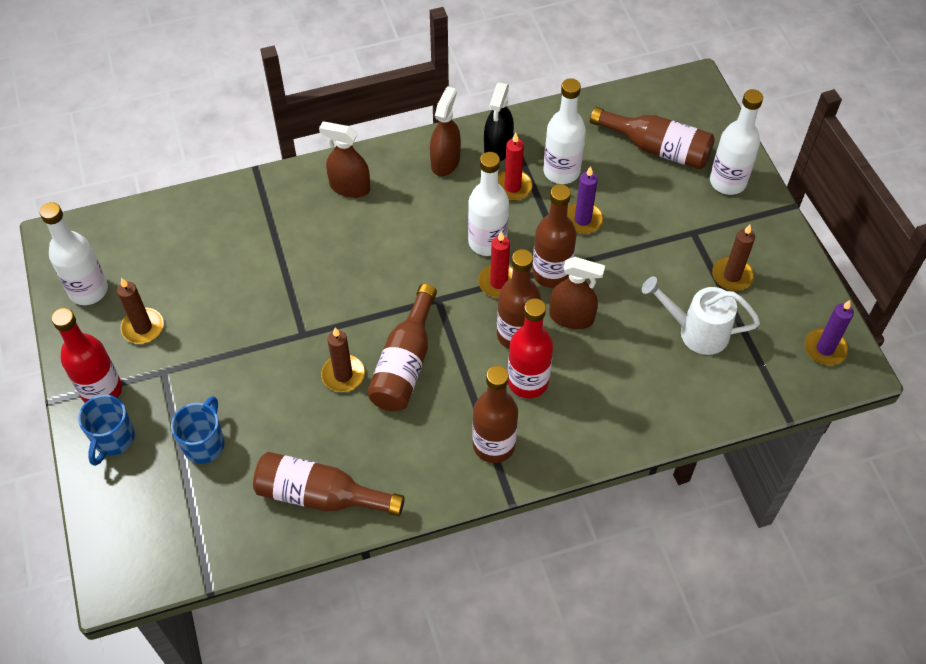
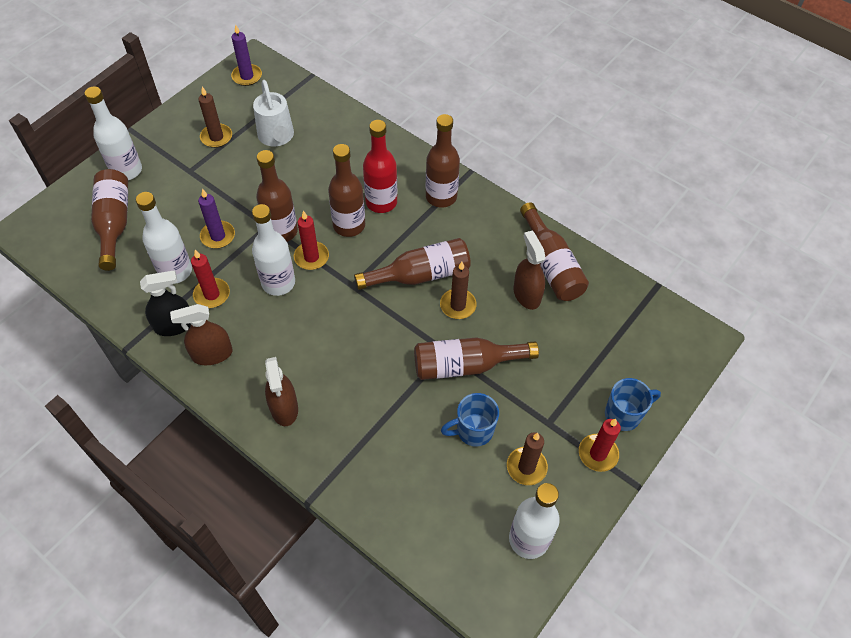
camera: 125 degrees left, 0 degrees up
(102, 390) = (598, 454): red bottle -> red candle
(204, 444) = (576, 354): blue mug -> blue mug (473, 430)
(274, 341) = (465, 365): none -> brown bottle
(571, 317) = (312, 203): brown spray bottle -> brown spray bottle (526, 294)

